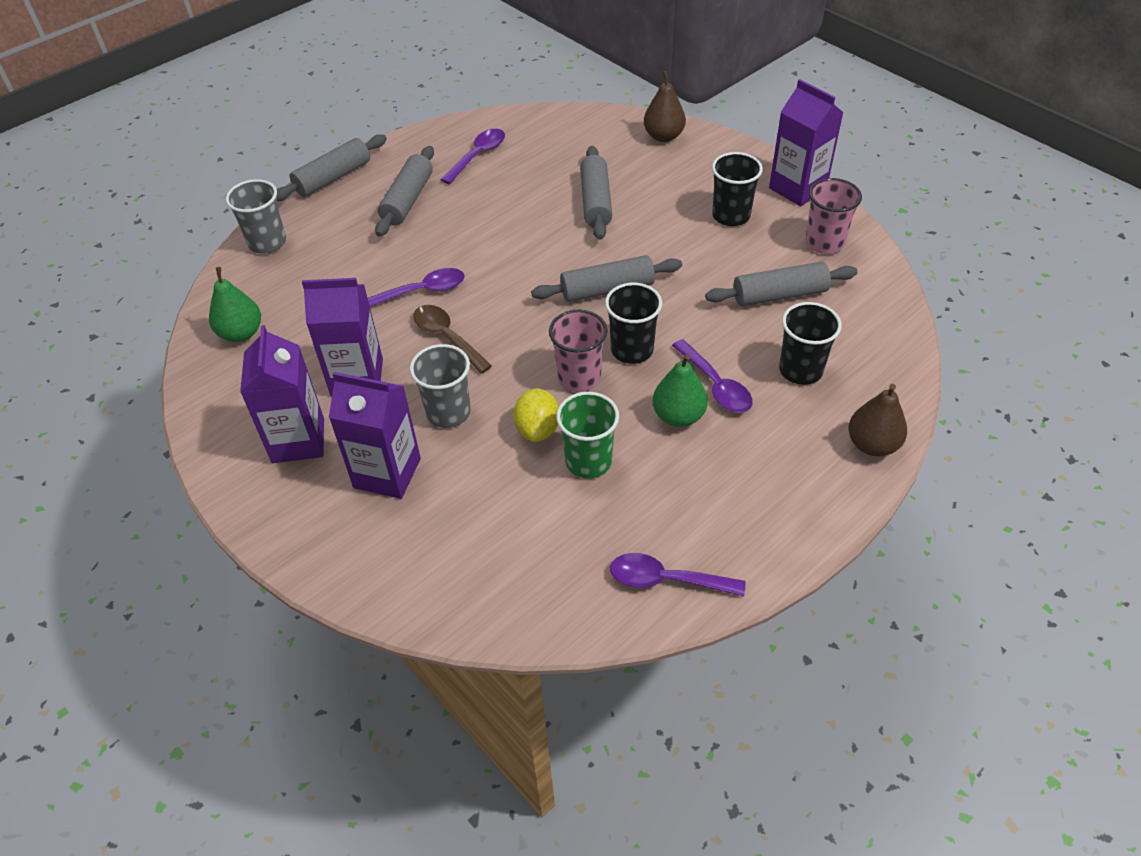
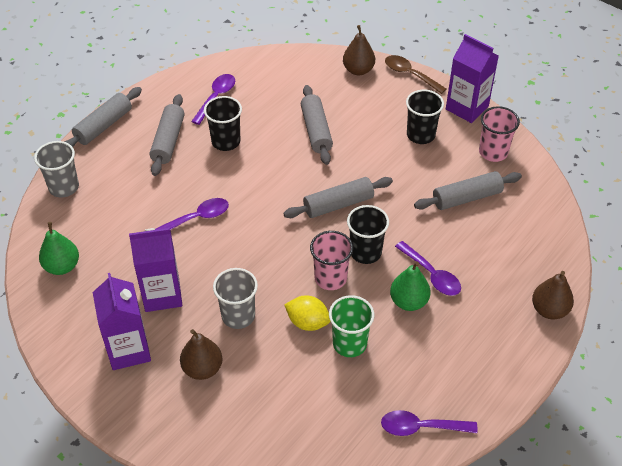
camera: 10 degrees left, 0 degrees up
(387, 473) = (202, 368): purple carton -> brown pear
(447, 337) = (224, 255): brown spoon -> brown spoon (410, 74)
(538, 429) = (307, 322): yellow lemon -> yellow lemon turned 60 degrees counterclockwise
(800, 370) = (491, 257): black cup -> black cup (226, 141)

